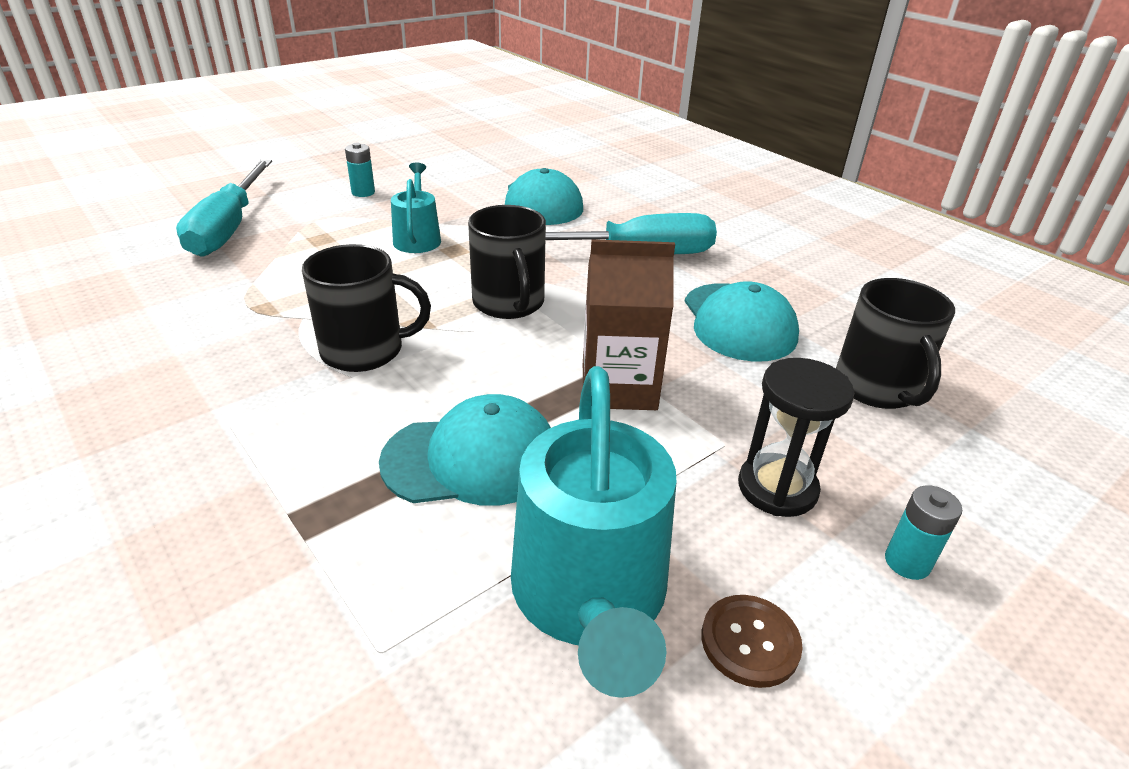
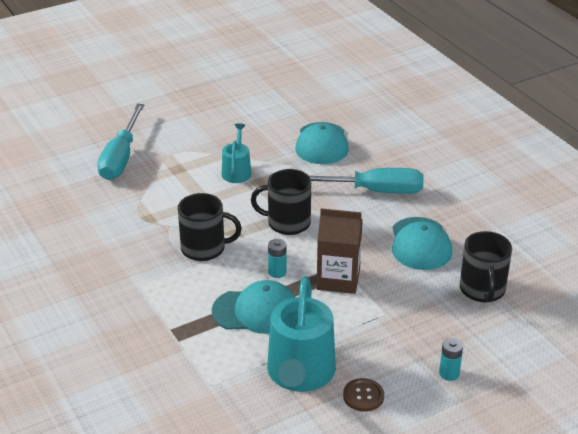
camera: 10 degrees right, 0 degrees up
(363, 192) = (203, 130): turquoise battery -> turquoise battery (277, 272)
(509, 303) = (287, 223): black mug -> black mug turned 105 degrees clockwise
(777, 488) = (402, 337): black hourglass -> none

